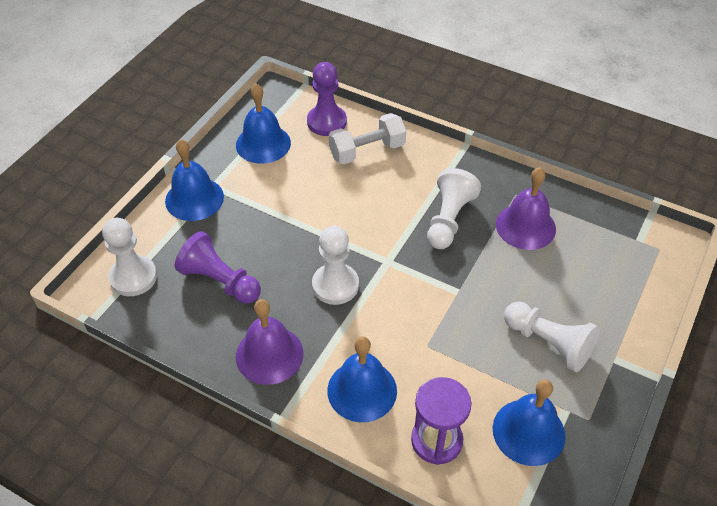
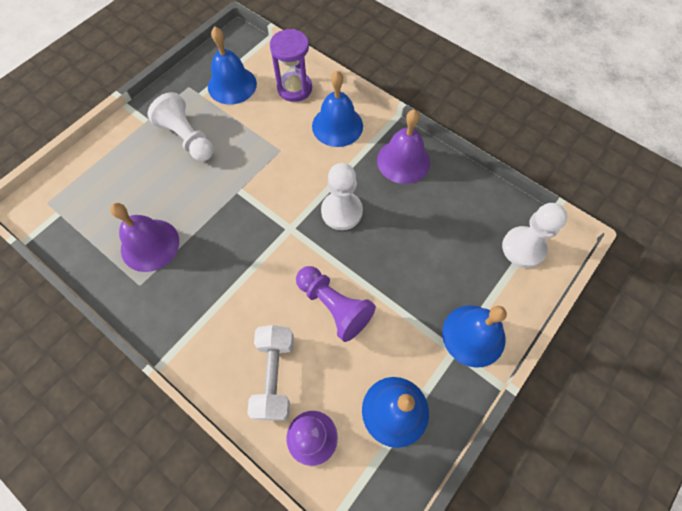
camera: 170 degrees left, 15 degrees up
(220, 281) = (443, 231): purple pawn -> purple pawn (334, 306)
(367, 151) = (274, 375): white dumbbell -> white dumbbell turned 75 degrees counterclockwise
(449, 220) = (218, 264): white pawn -> none

